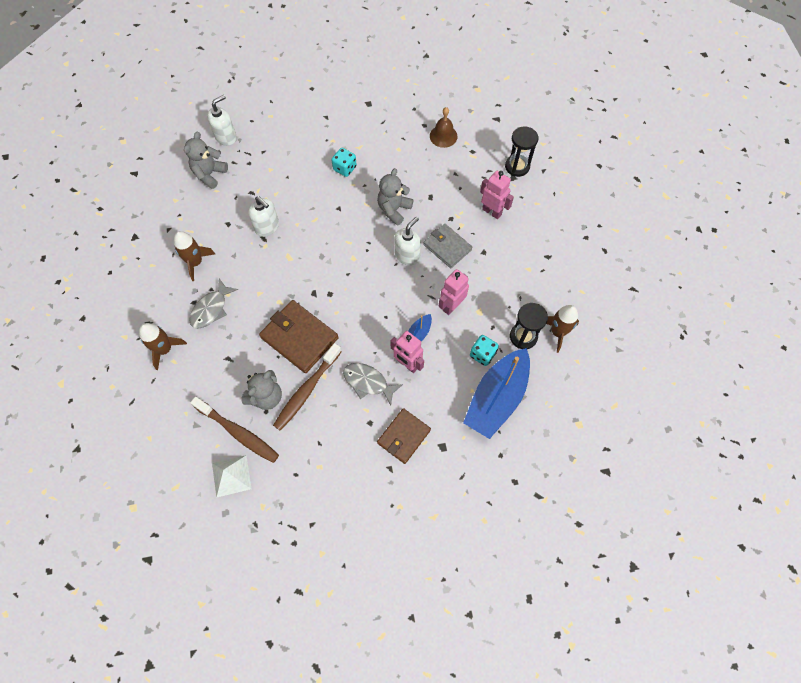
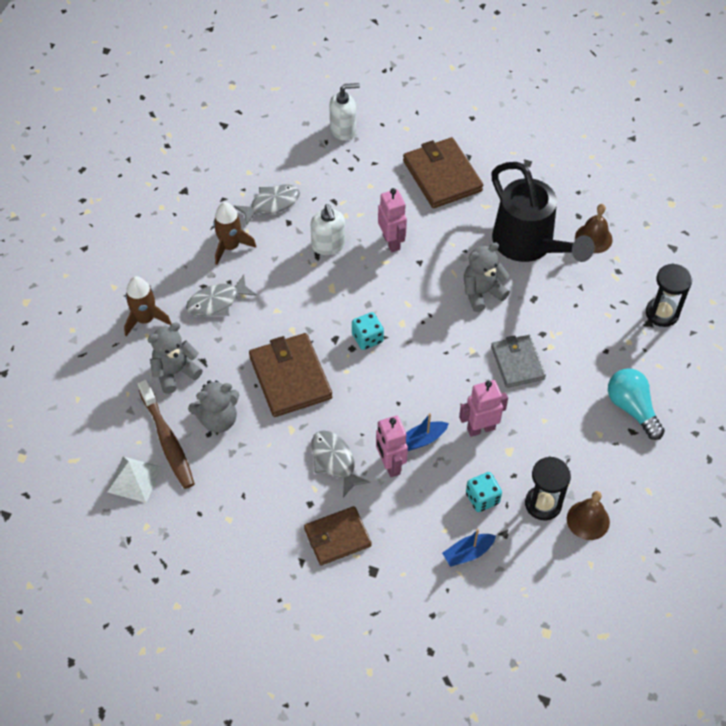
camera: 30 degrees right, 10 degrees down
(207, 216) = (271, 204): none -> grey fish
(209, 174) = (301, 161): grey teddy bear -> grey teddy bear (175, 372)
(306, 390) = (263, 435): brown toothbrush -> none
(316, 139) = (442, 176): none -> brown wallet
(345, 168) = (454, 222): turquoise dice -> turquoise dice (367, 338)
(404, 160) = (528, 244): none -> black watering can
(407, 255) = (465, 349): white soap dispenser -> none
(492, 211) = (597, 349): pink robot -> pink robot (391, 242)
(497, 398) = (468, 553): blue boat -> blue boat, size x0.44
(538, 241) = (632, 408): none -> turquoise light bulb
(557, 332) = (588, 520): brown rocket -> brown bell

